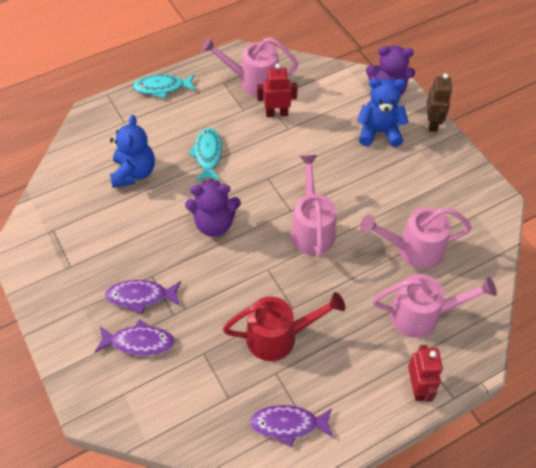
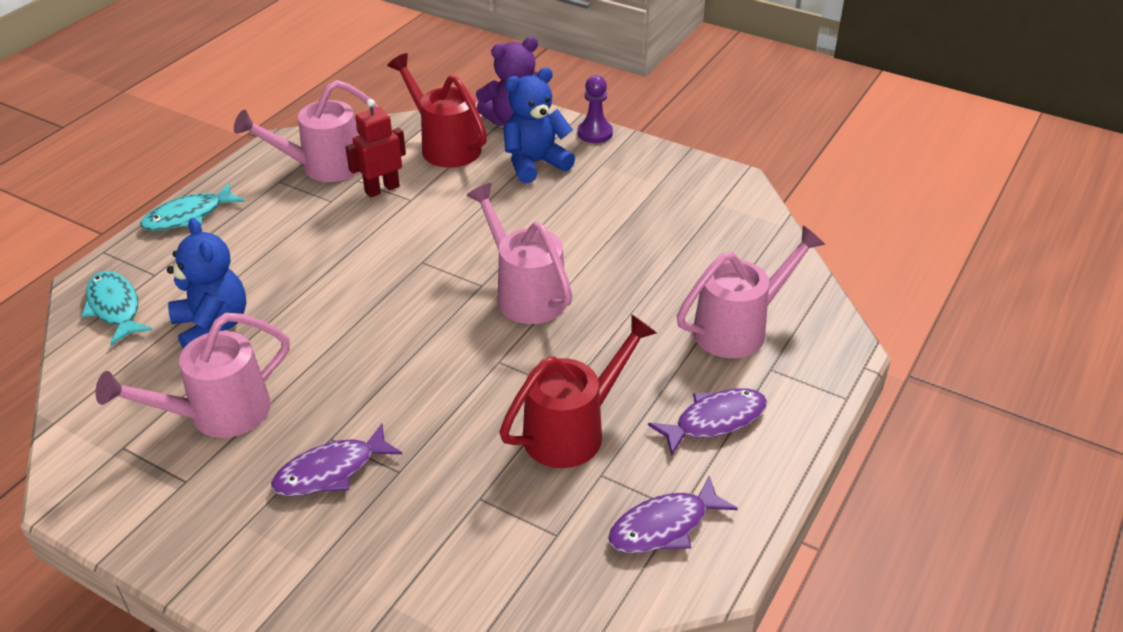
camera: 30 degrees left, 15 degrees down
(139, 342) = (369, 529): purple fish -> purple fish (715, 421)
(208, 154) = (314, 266): turquoise fish -> turquoise fish (115, 308)
(214, 224) = (382, 340): purple teddy bear -> none
(333, 95) = (445, 146): none -> red watering can
(413, 249) = (672, 265): pink watering can -> pink watering can (217, 414)
(418, 387) = (796, 406): red robot -> none
(432, 123) = (595, 133): brown robot -> purple pawn

